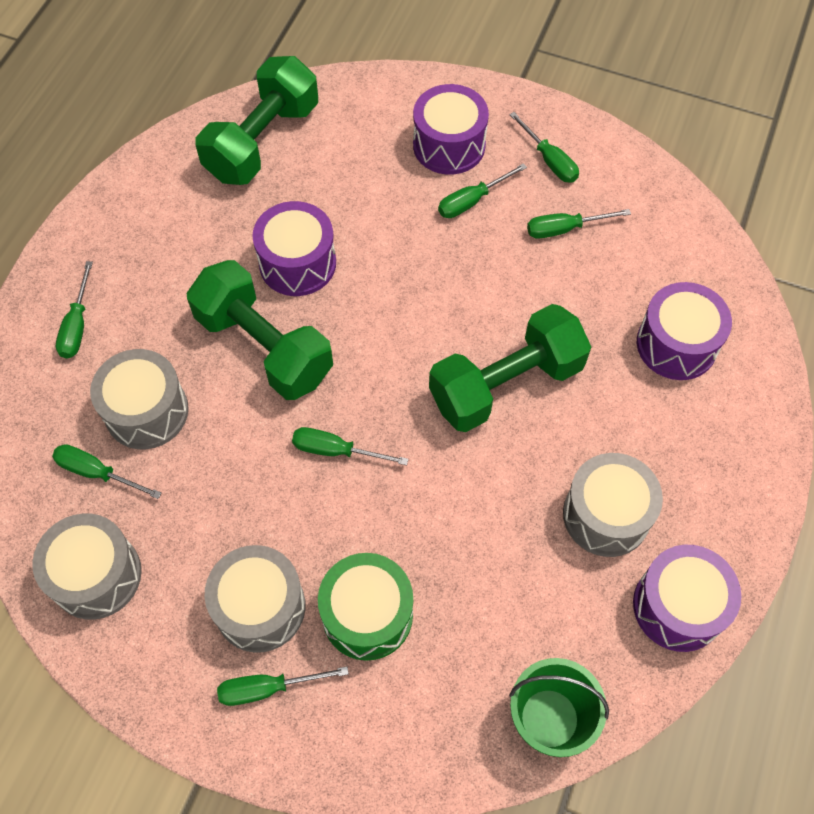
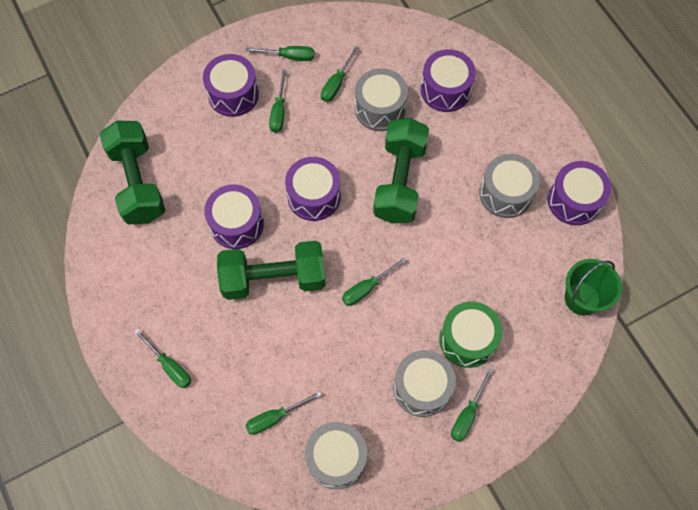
camera: 50 degrees left, 5 degrees up
(146, 411) = (259, 366): grey drum -> grey drum (380, 108)
(401, 311) = (314, 196): none -> purple drum

